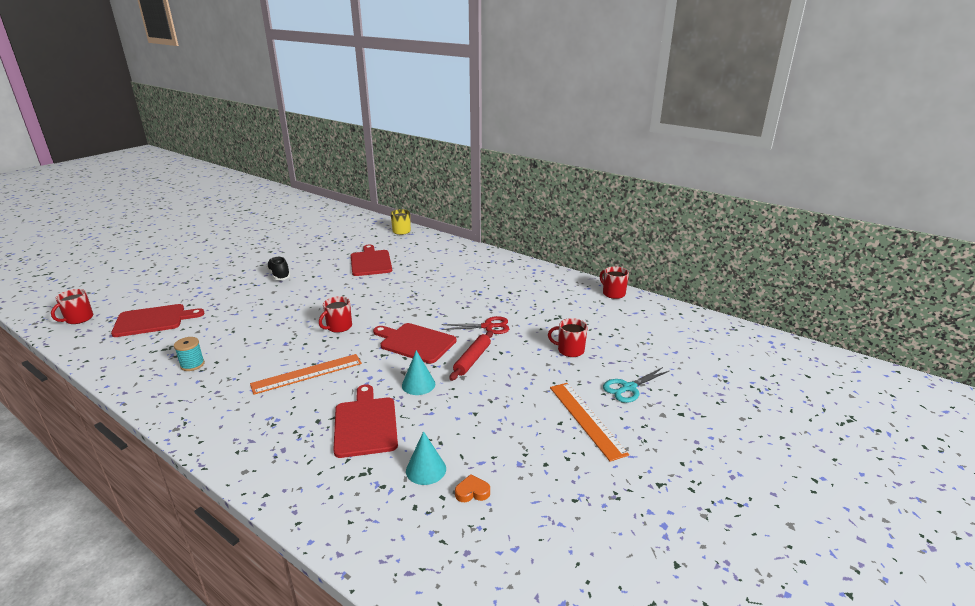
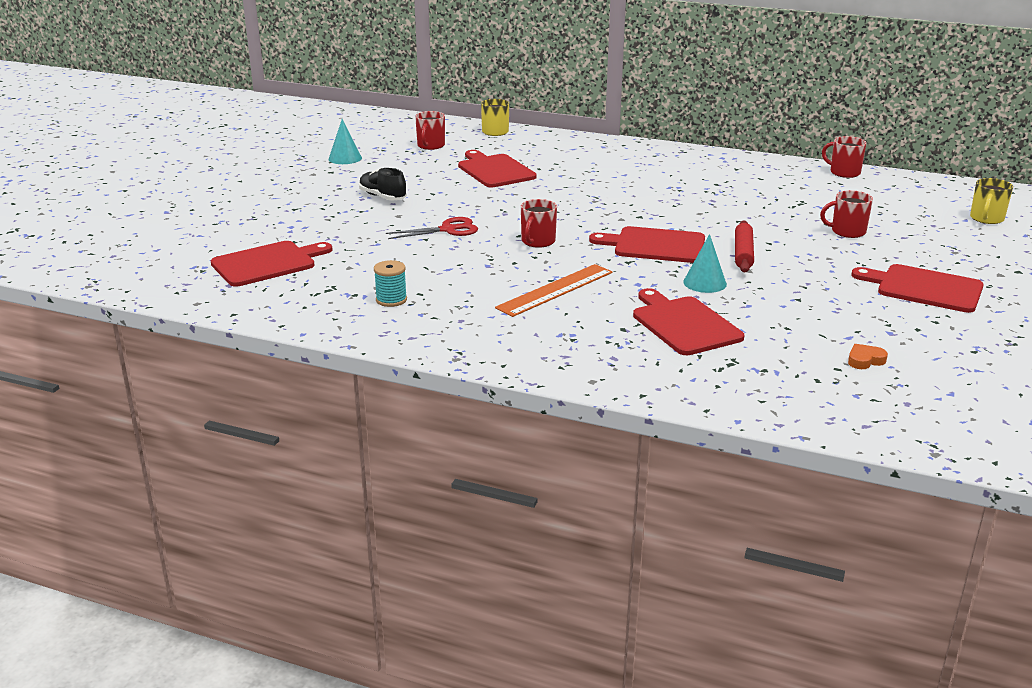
camera: 15 degrees left, 0 degrees up
(78, 319) = (151, 274): red mug -> red mug (430, 146)
(426, 469) = (796, 351): turquoise cone -> turquoise cone (345, 158)
(488, 326) = (727, 220): red scissors -> red scissors (448, 230)
(586, 419) = (924, 288): orange ruler -> red cutting board
(628, 388) = (944, 257): turquoise scissors -> none
(694, 353) = (986, 219): none -> yellow mug

